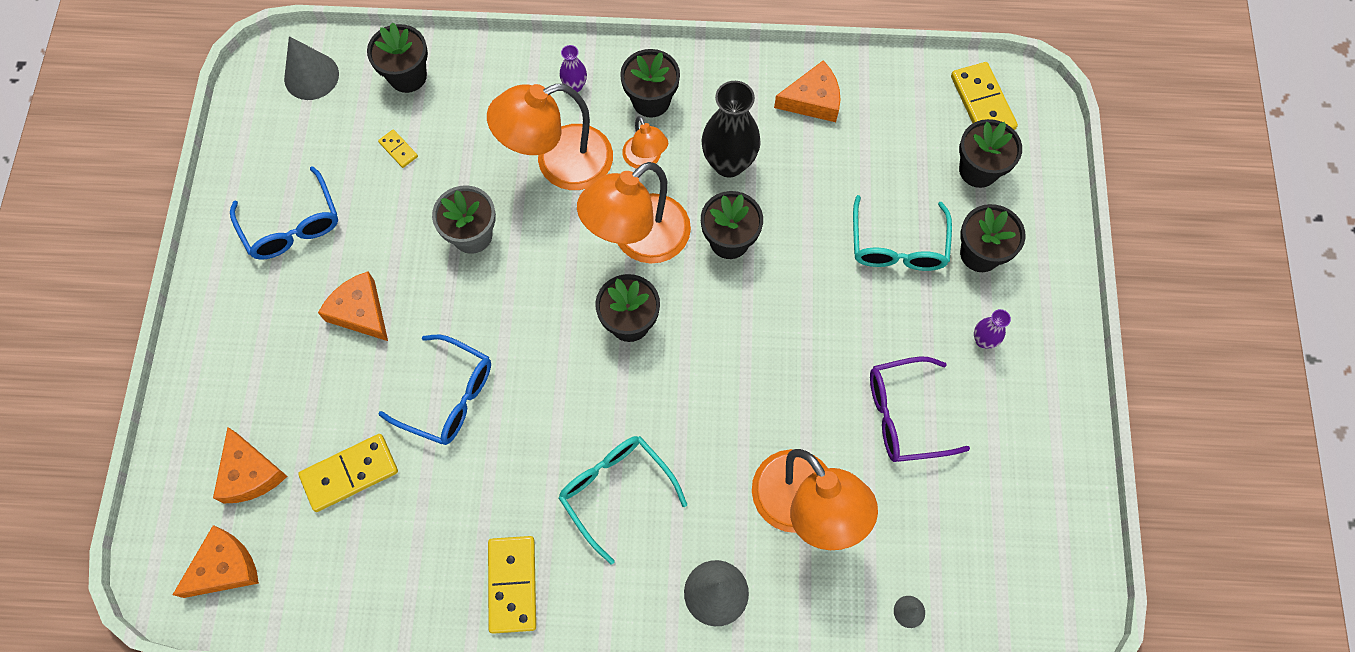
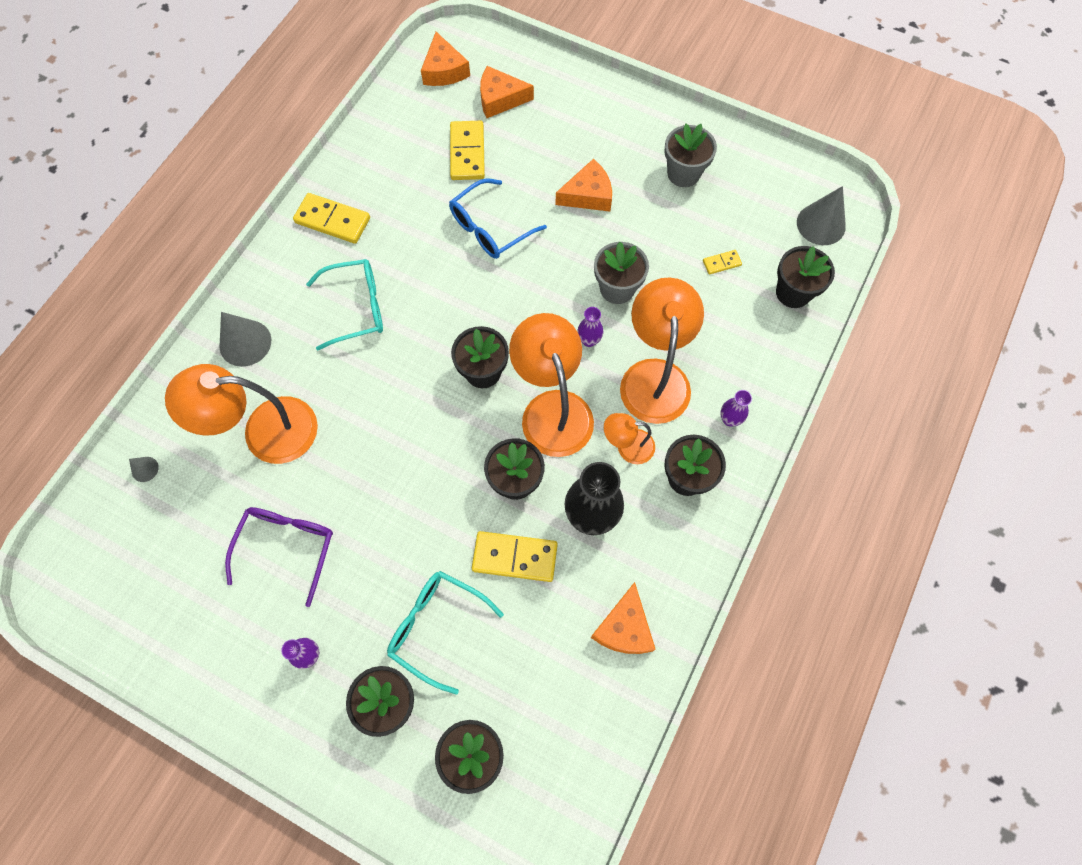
camera: 115 degrees right, 0 degrees up
(292, 226) = (683, 173): blue glasses -> grey flower pot
(546, 237) = (589, 340): none -> purple vase
(982, 103) = (545, 806): yellow domino -> yellow domino (515, 557)

